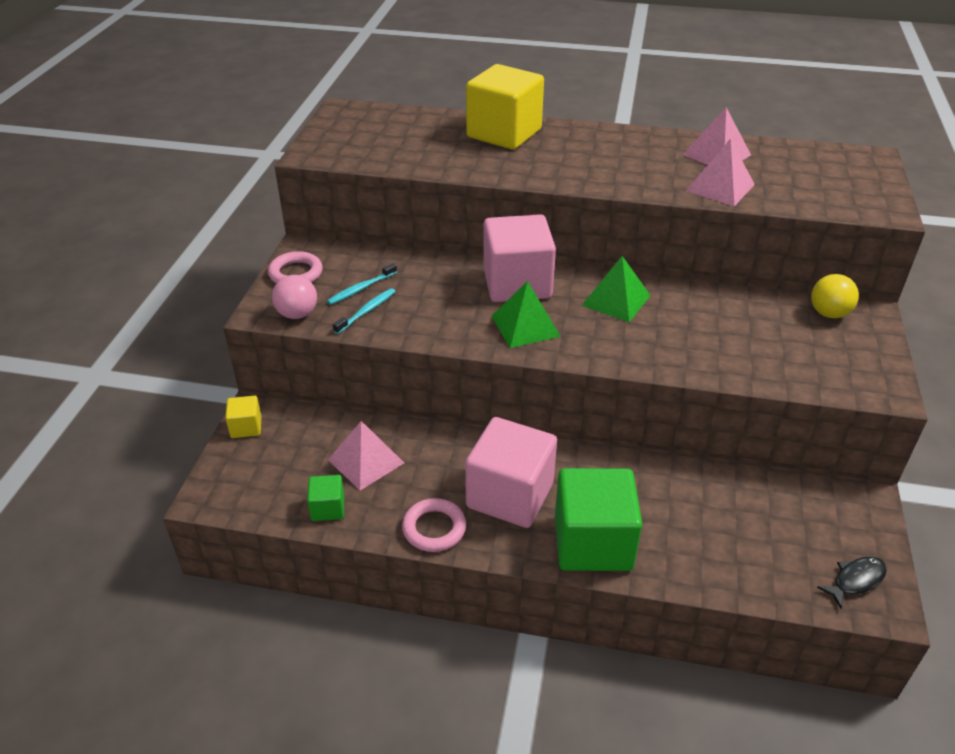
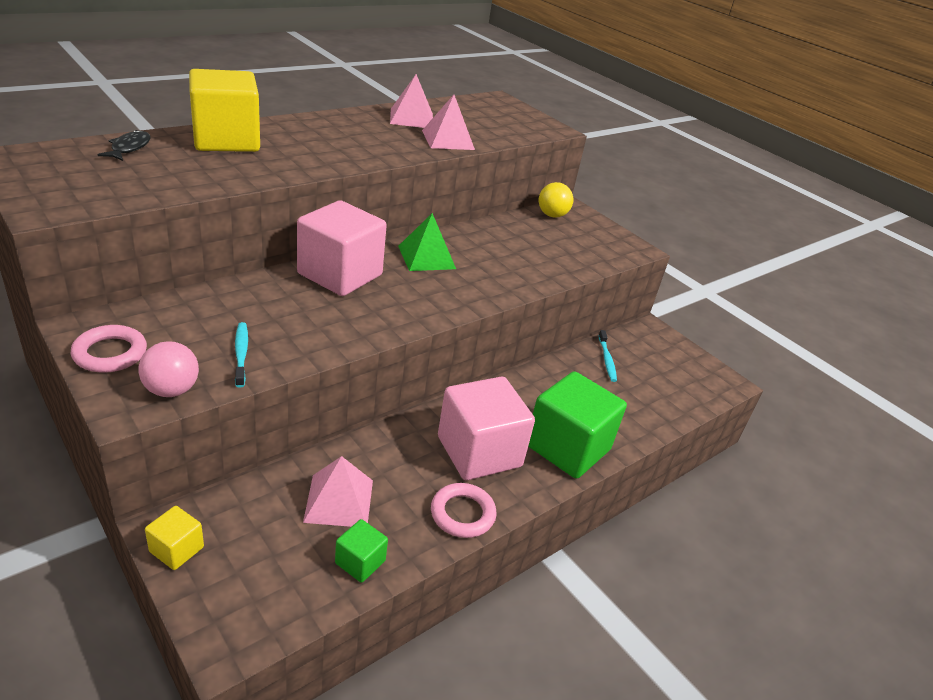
camera: 55 degrees left, 5 degrees down
(361, 288) = (206, 337): turquoise toothbrush -> turquoise toothbrush (607, 360)
(525, 326) = (392, 304): green pyramid -> none
(856, 580) = (701, 377): black fish -> black fish (129, 148)

